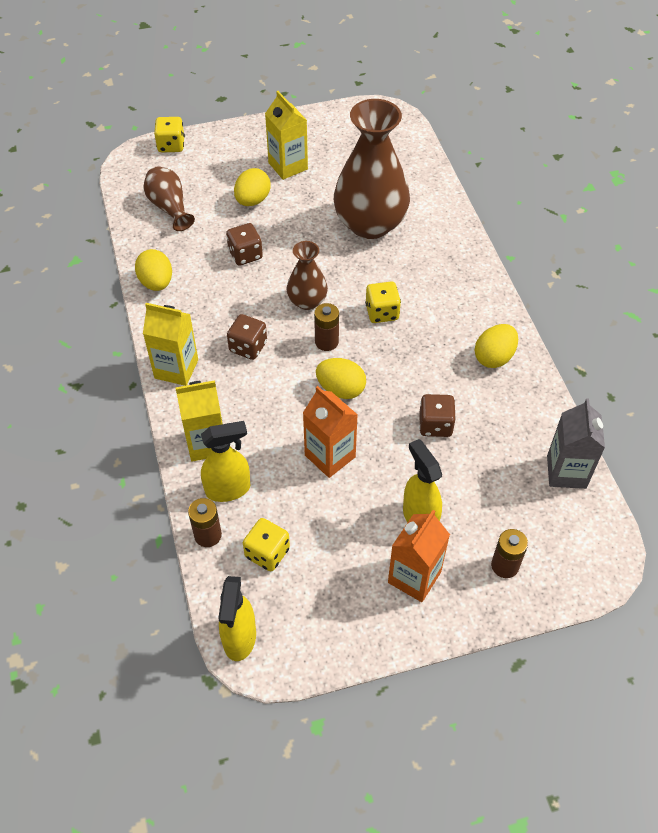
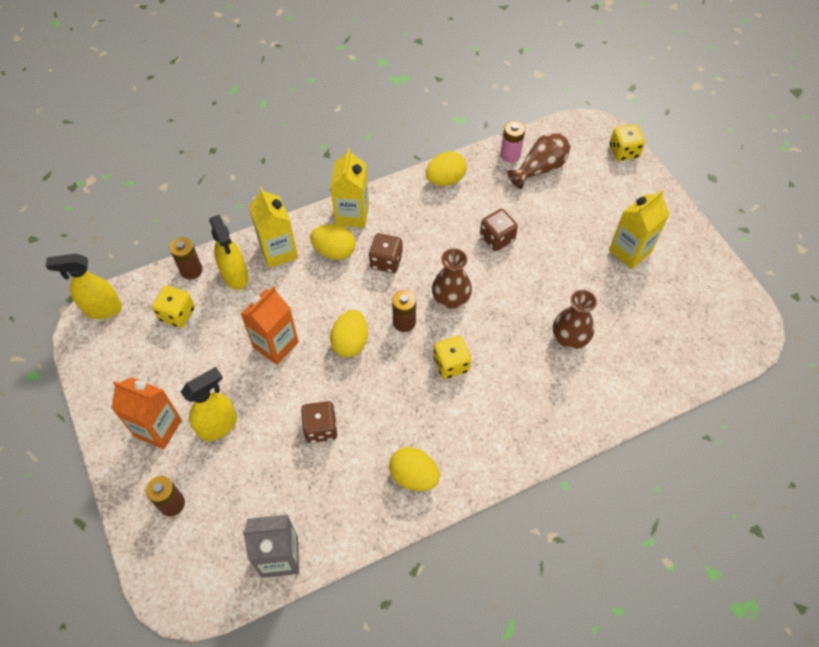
camera: 80 degrees right, 5 degrees up
(143, 226) = (510, 155): none -> pink battery
(252, 200) = (570, 230): yellow egg -> yellow egg (334, 251)
(370, 224) = (570, 337): brown vase -> brown vase, size x0.51

